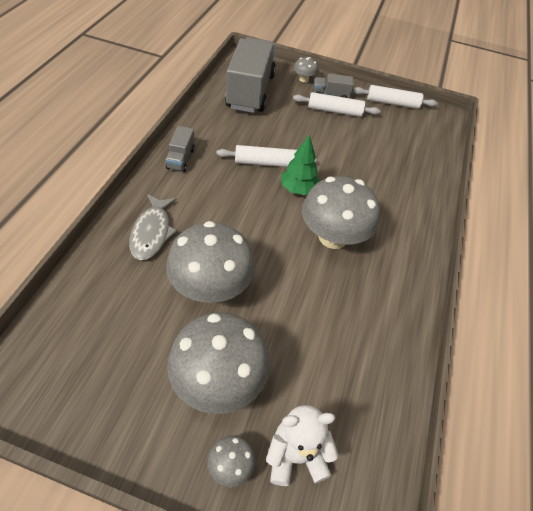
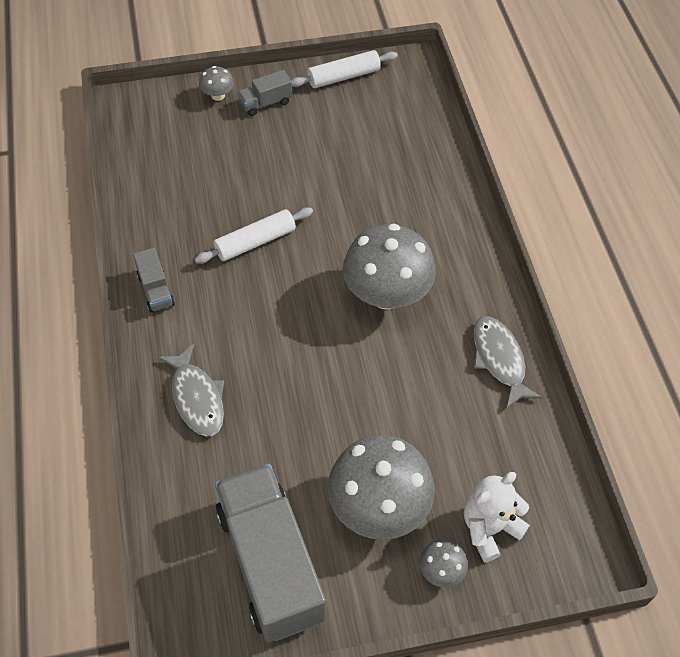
camera: 25 degrees left, 5 degrees up
(211, 287) = (304, 421): grey mushroom -> none
(250, 91) = (166, 149): grey truck -> grey truck (271, 563)
(298, 189) = (313, 256): green tree -> none
(334, 111) = (285, 125): white rolling pin -> none
(391, 326) = (499, 359): none -> grey fish

